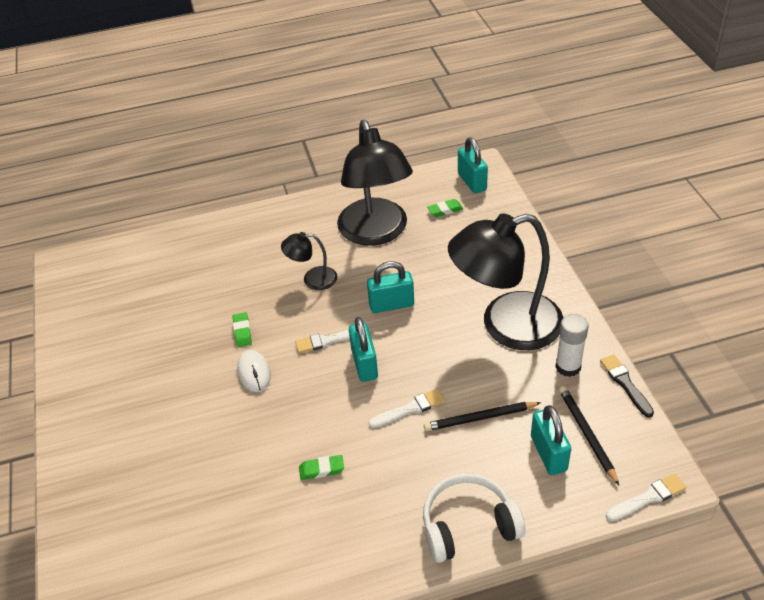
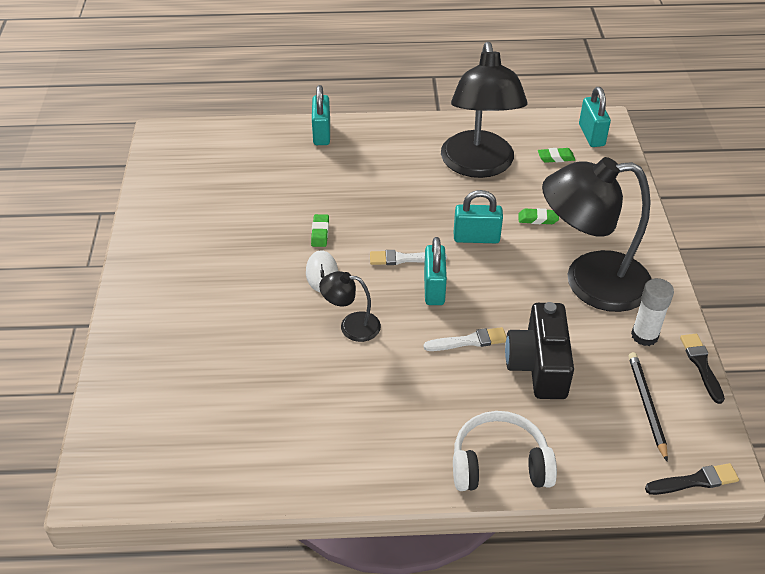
camera: 10 degrees right, 0 degrees up
(312, 279) = (402, 197): black lamp -> black lamp (351, 326)
(321, 469) = (365, 378): green eraser -> green eraser (538, 219)
(480, 418) = (539, 365): black pencil -> black camera
(548, 453) = (601, 415): turquoise padlock -> turquoise padlock (321, 134)
(648, 498) = (695, 481): white brush -> black brush

